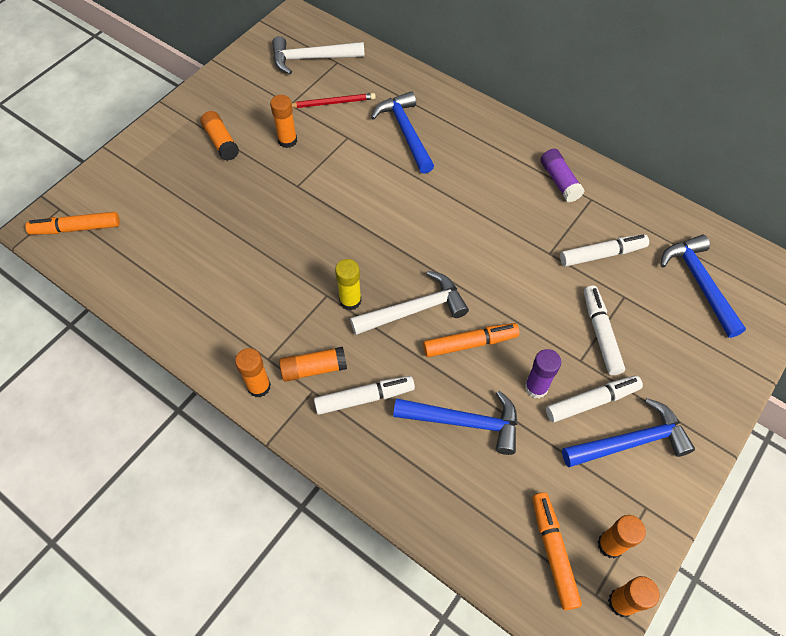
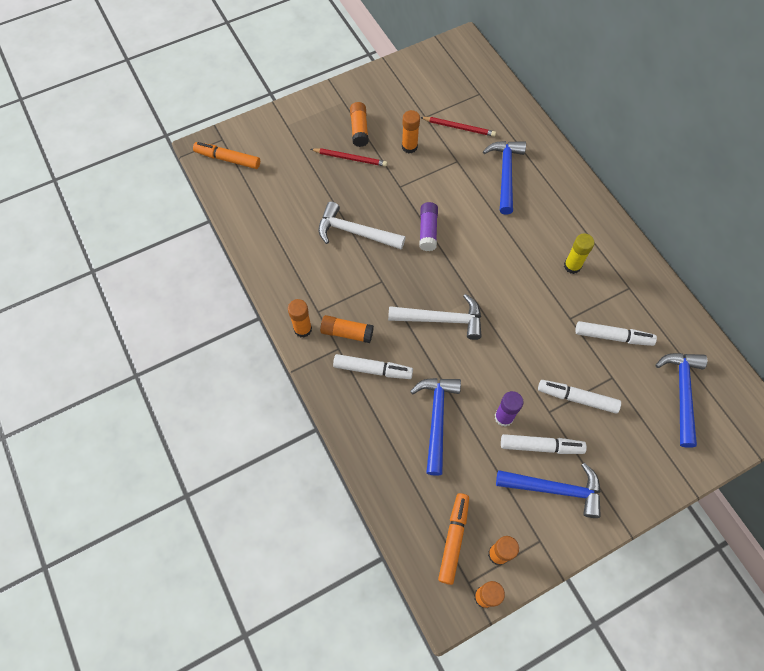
camera: 25 degrees right, 5 degrees up
(226, 176) = (350, 158): none -> red pencil
(312, 58) = (460, 83): white hammer -> white hammer (355, 232)
(350, 301) = (397, 293): yellow glue stick -> yellow glue stick (572, 266)
(464, 422) = (436, 419): blue hammer -> blue hammer turned 120 degrees counterclockwise
(470, 343) = (470, 363): orange marker -> none
(559, 181) = (610, 263): purple glue stick -> purple glue stick (428, 231)
(601, 333) = (577, 398): white marker -> white marker turned 90 degrees counterclockwise

